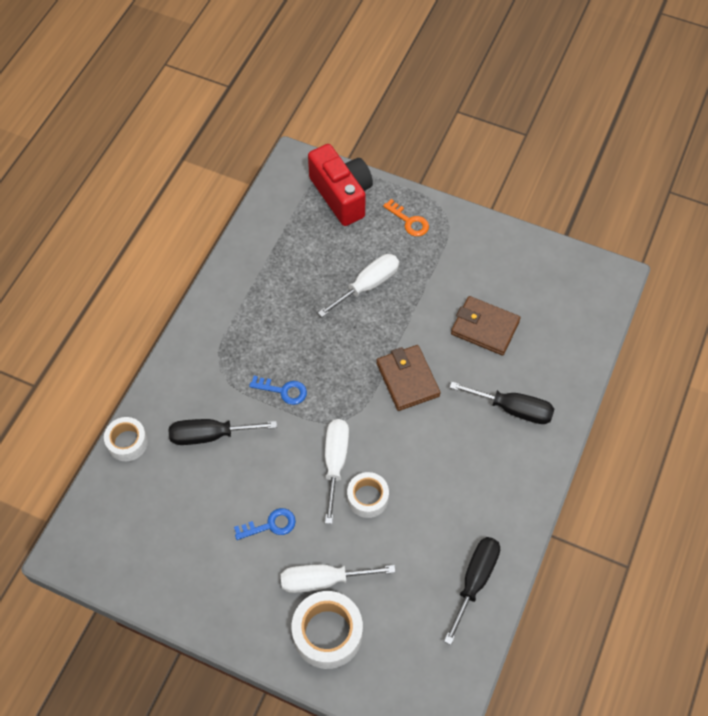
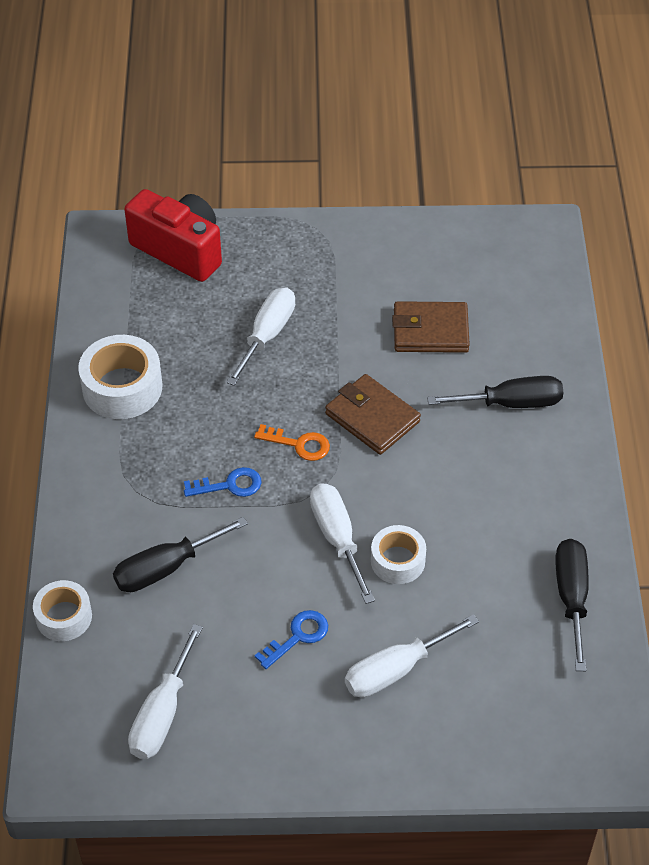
camera: 25 degrees left, 10 degrees down
(154, 541) = (162, 714): none -> white screwdriver
(327, 633) = (434, 724): white tape -> white tape (122, 387)
(409, 221) = (278, 251): orange key -> orange key (299, 444)

